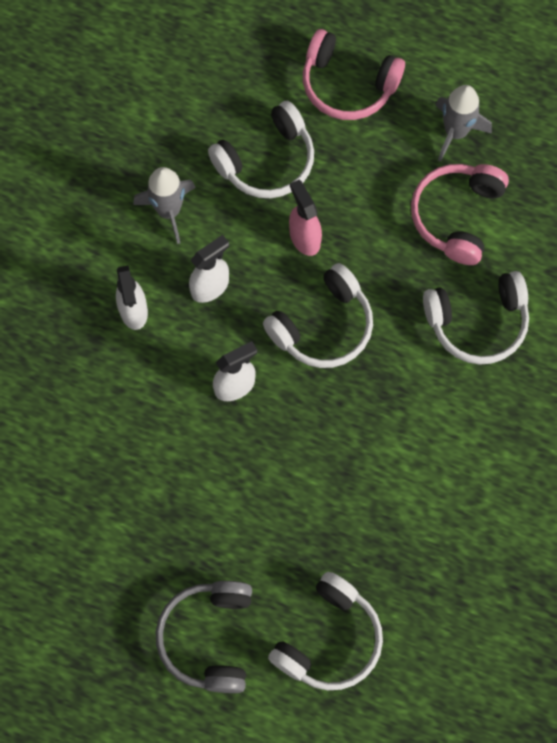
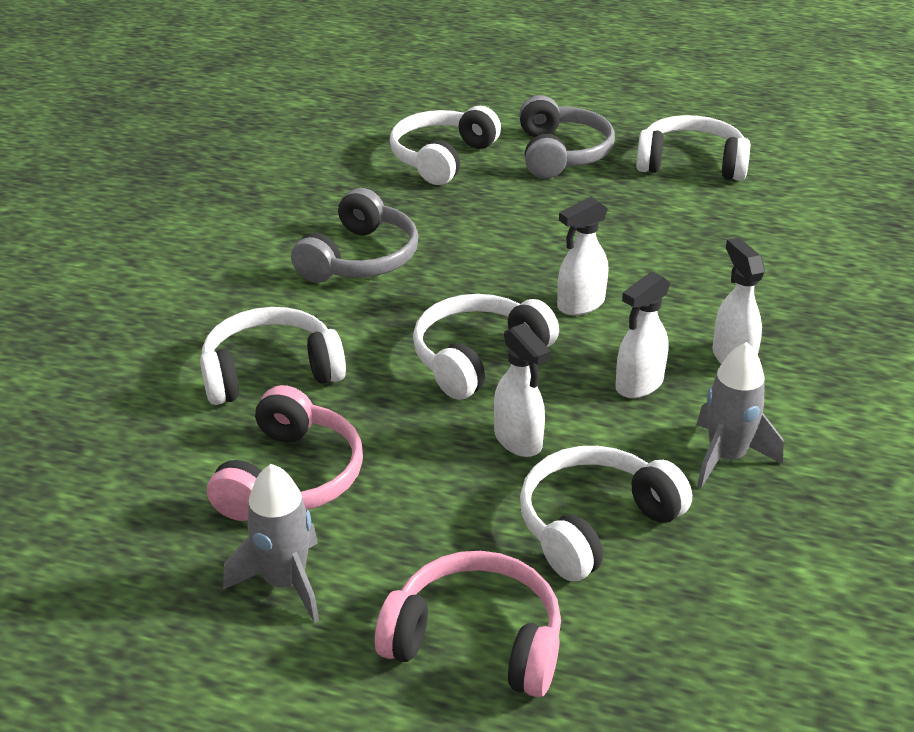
camera: 175 degrees right, 35 degrees down
(85, 606) = (691, 164): none -> white headphones
(304, 237) = (518, 440): pink spray bottle -> white spray bottle
(411, 467) = (360, 258): none -> grey headphones

